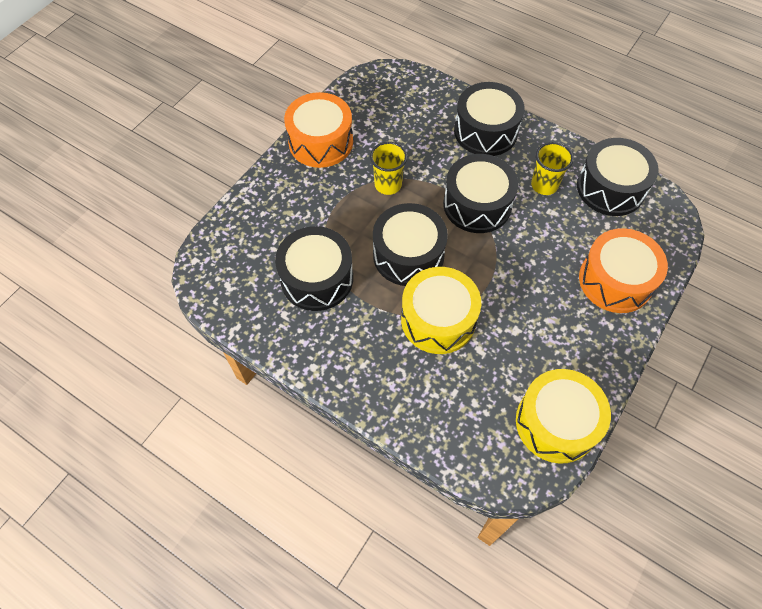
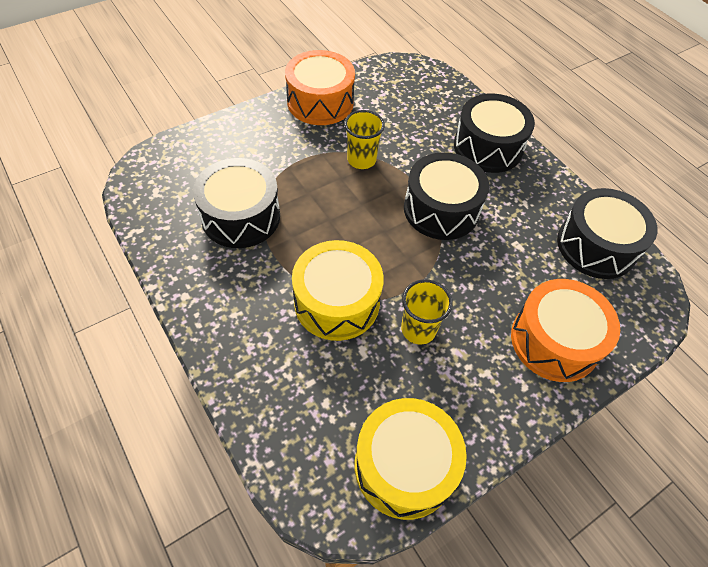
camera: 20 degrees right, 5 degrees down
(408, 255) = (343, 229): black drum -> none
(544, 185) = (523, 217): yellow cup -> yellow cup (418, 329)

